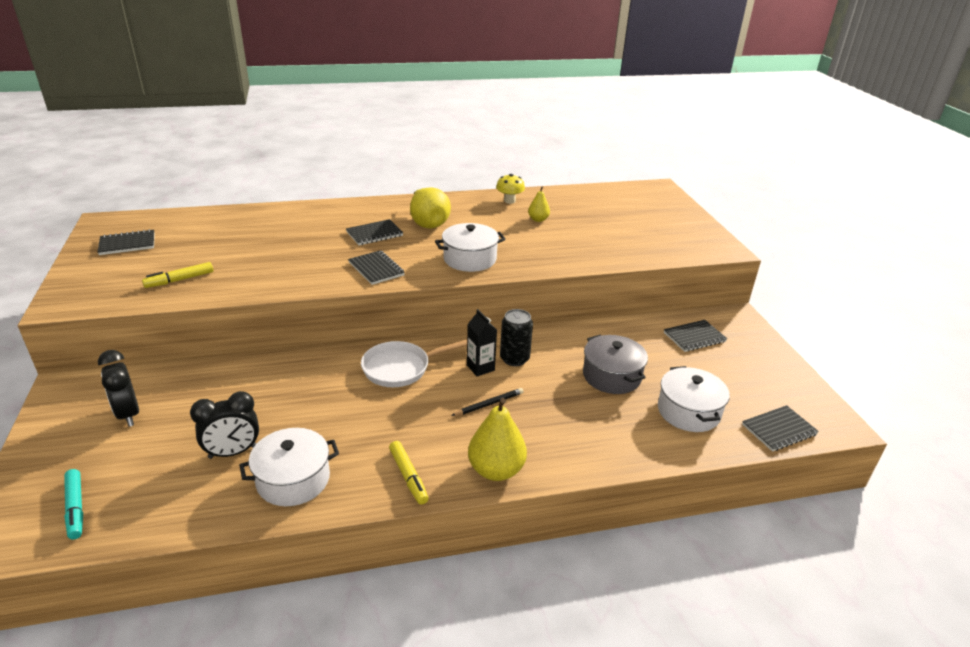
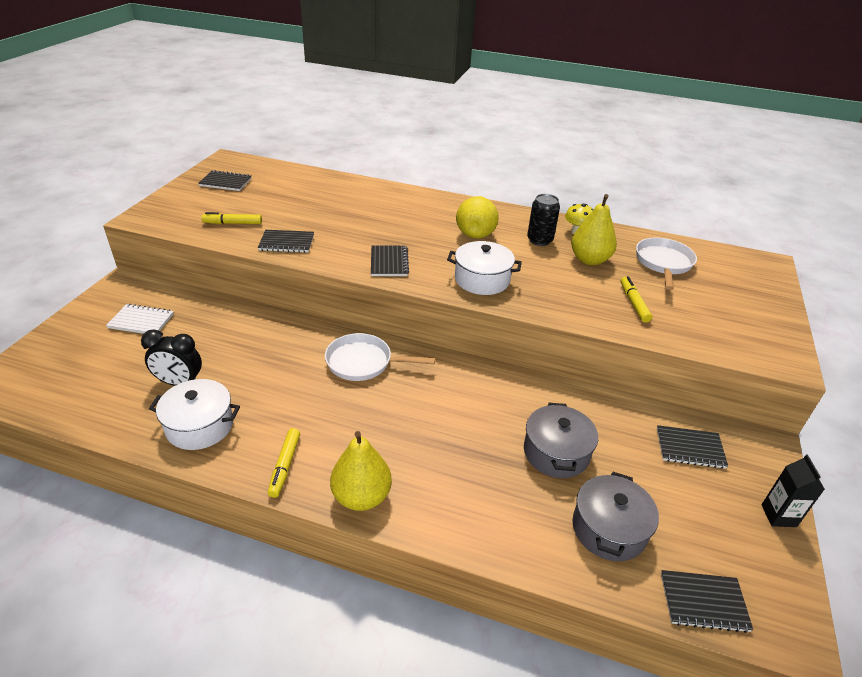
camera: 30 degrees right, 5 degrees up
(76, 508) = (52, 380): turquoise marker -> none
(128, 414) = (141, 321): black clock -> white notebook
(374, 234) = (418, 229): black notebook -> black notebook (286, 243)
(480, 368) = (433, 390): black carton -> black carton (778, 515)
(489, 404) = (410, 429): black pencil -> none
(514, 359) = (472, 394): black can -> black can (539, 240)
(538, 219) = (589, 260): yellow pear -> yellow pear, size x1.83
(592, 207) = (663, 263): none -> white pan
(598, 242) = (633, 303): none -> yellow marker
(688, 411) = (609, 529): white pot -> grey pot

